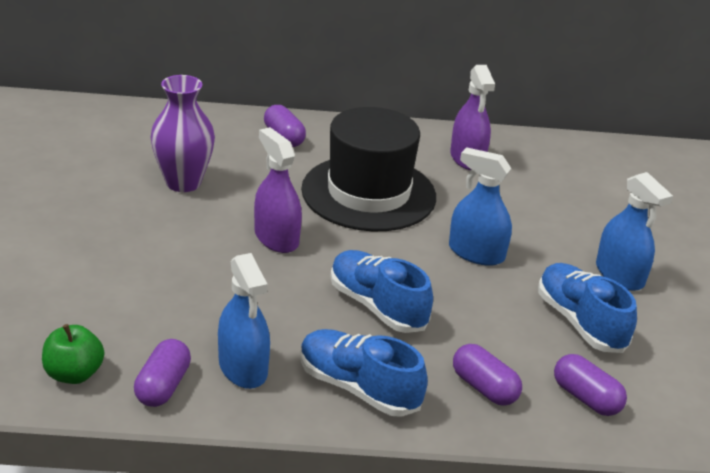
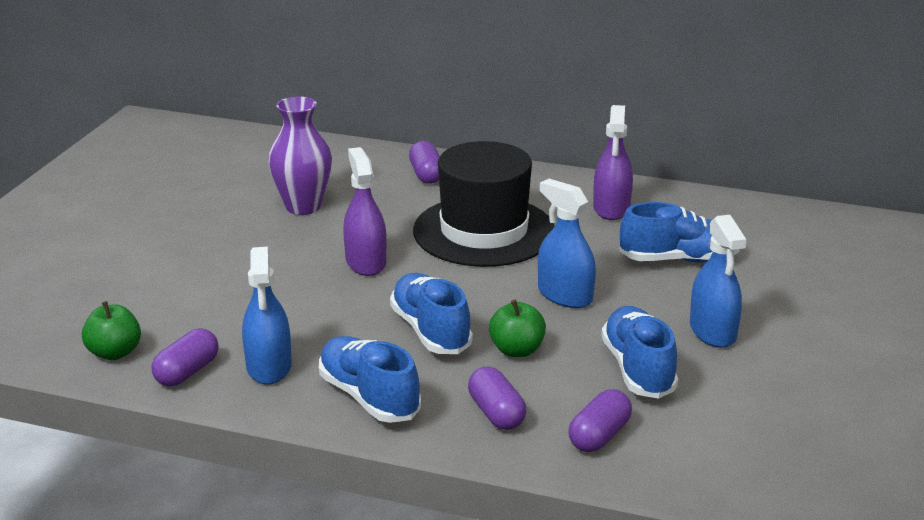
camera: 20 degrees right, 5 degrees down
(466, 317) = (517, 350): none -> green apple
(552, 205) = (679, 259): none -> blue shoe
(586, 398) = (599, 436): purple capsule -> purple capsule turned 60 degrees clockwise

